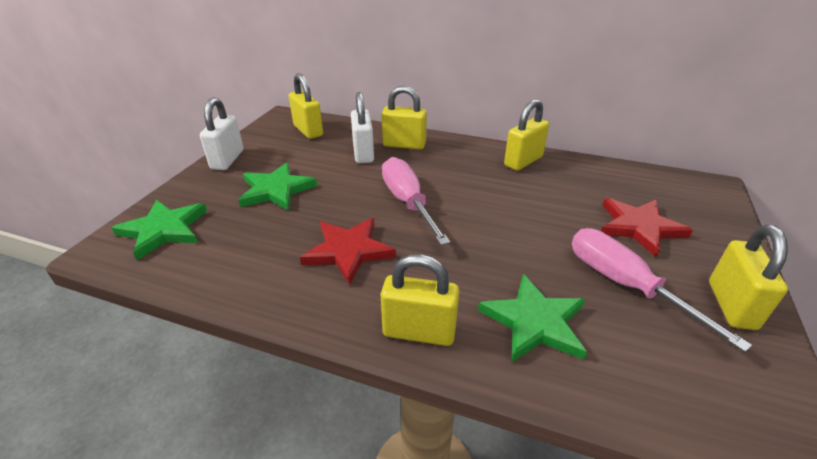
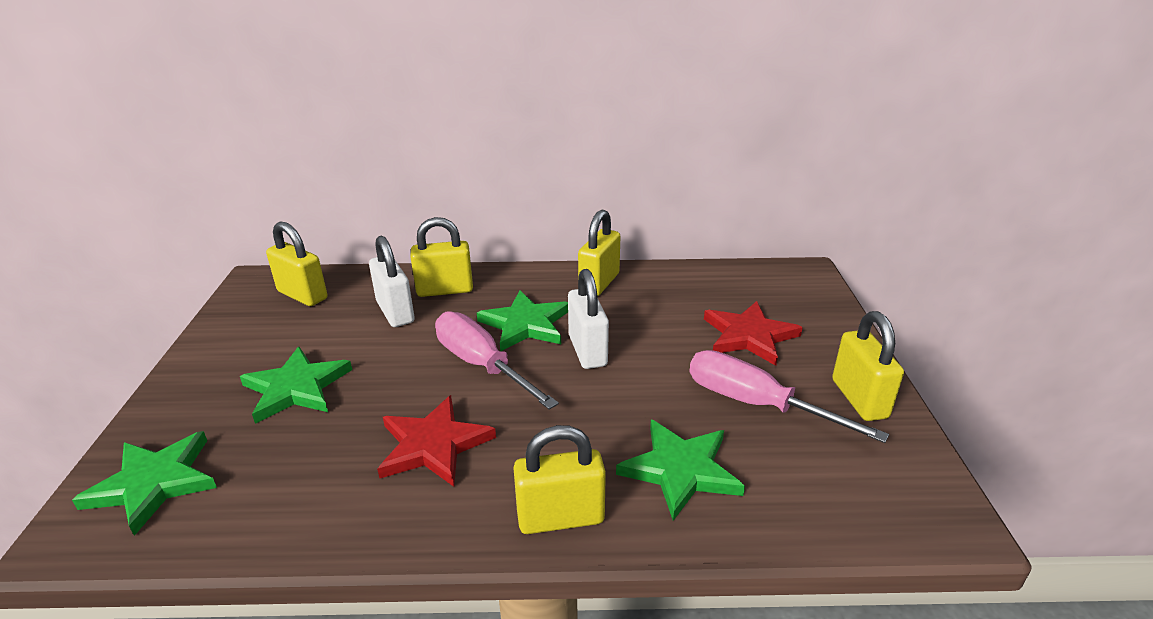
camera: 20 degrees left, 5 degrees down
(227, 160) = (200, 361): white padlock -> white padlock (587, 351)
(453, 180) = (525, 324): none -> green star

